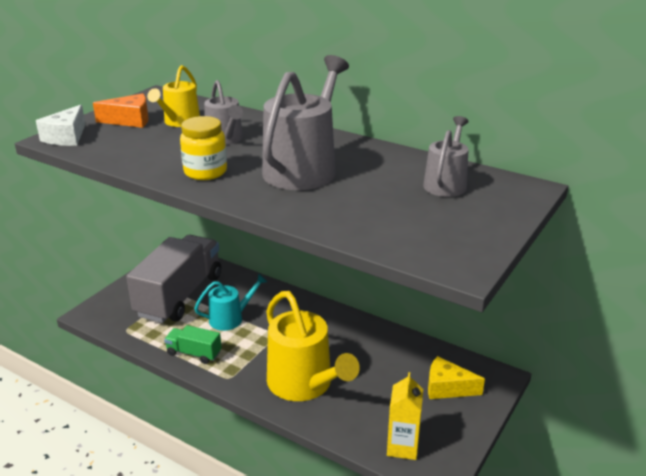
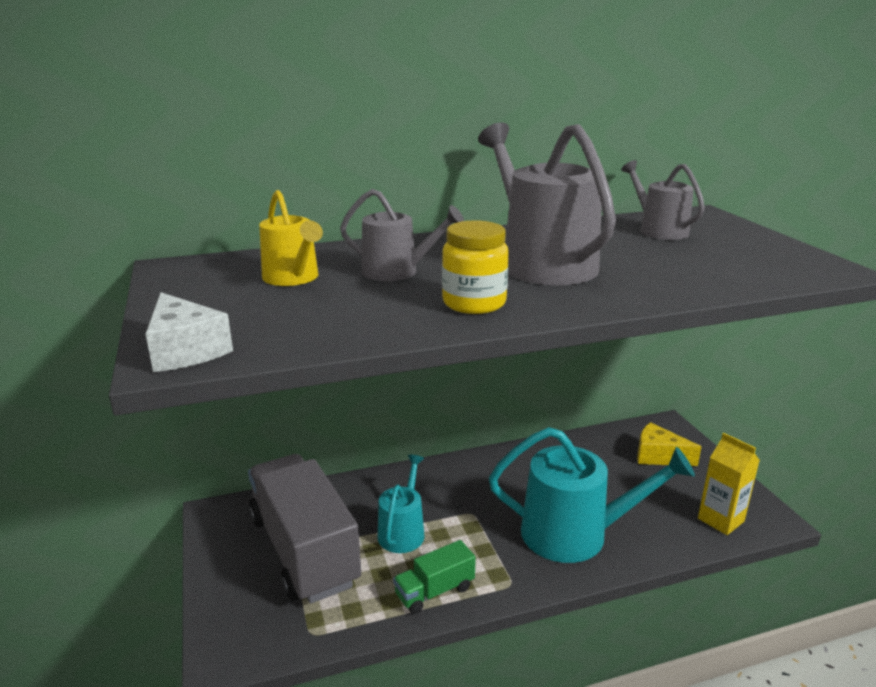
camera: 50 degrees left, 5 degrees down
(130, 120) = (222, 300): orange cheese -> none
(304, 384) = (574, 534): yellow watering can -> turquoise watering can
(447, 388) = (658, 456): yellow cheese -> yellow cheese turned 60 degrees clockwise

